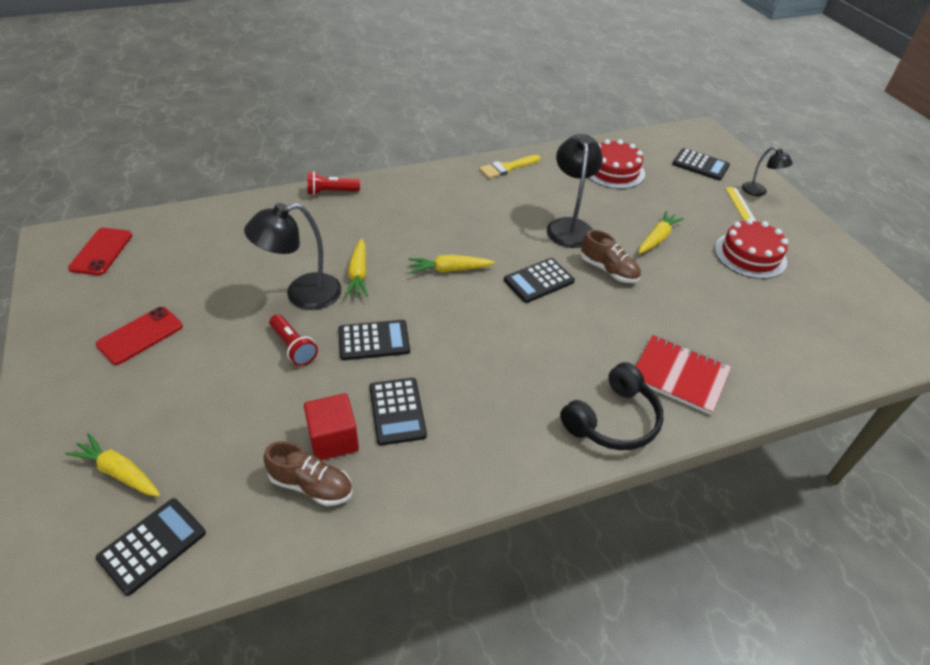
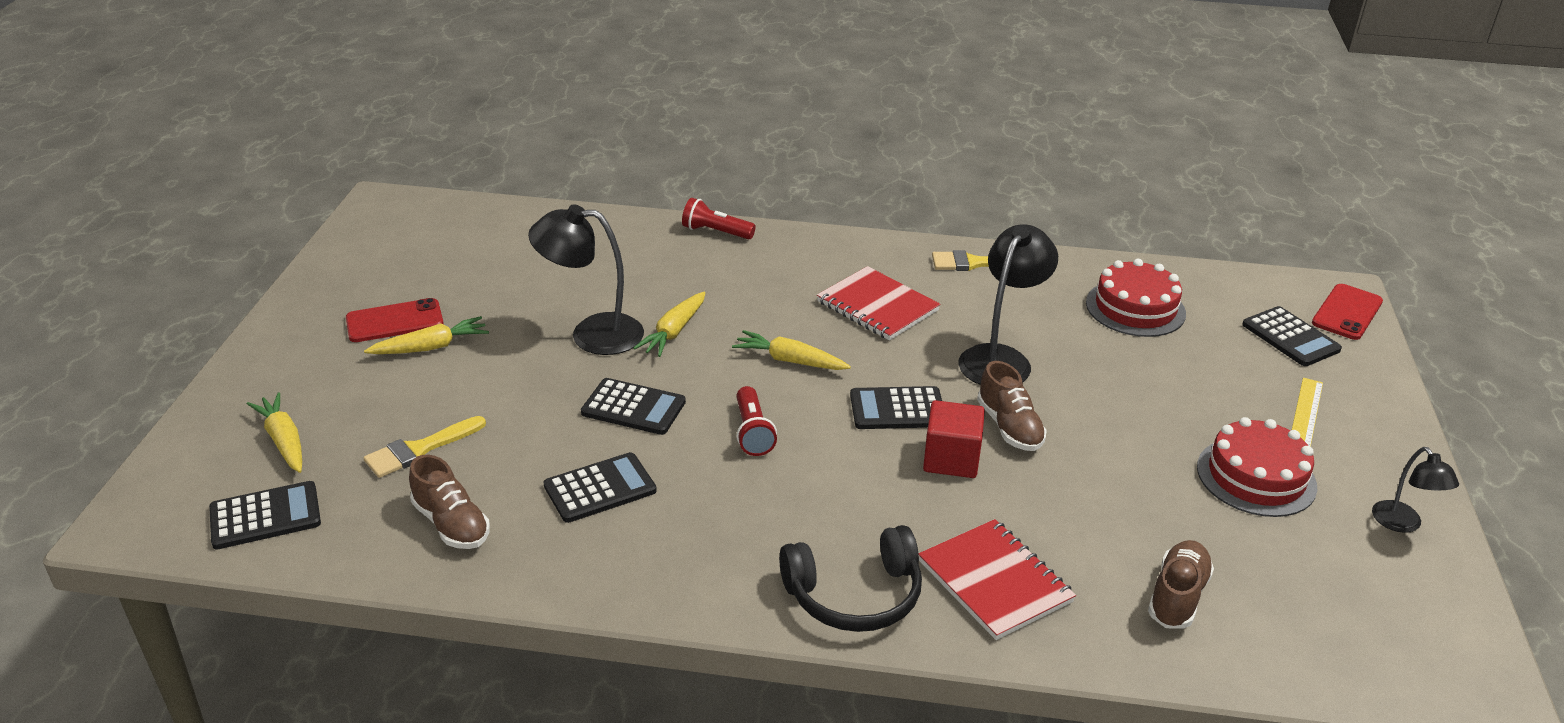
camera: 30 degrees right, 10 degrees down
(101, 252) = (418, 227): red phone -> red phone (1347, 312)
(240, 434) = (419, 450): none -> yellow brush
(293, 347) = (539, 384): red flashlight -> red flashlight (752, 432)
(333, 439) = (508, 490): red cube -> red cube (951, 459)
(397, 411) = (600, 488): black calculator -> black calculator turned 135 degrees counterclockwise
(473, 214) = (877, 306): none -> red notebook
(657, 238) = (1122, 411): yellow carrot -> yellow carrot (431, 347)
(758, 192) = (1359, 400): black lamp -> black lamp (1402, 524)
(772, 345) = (1177, 597): none -> brown shoe

